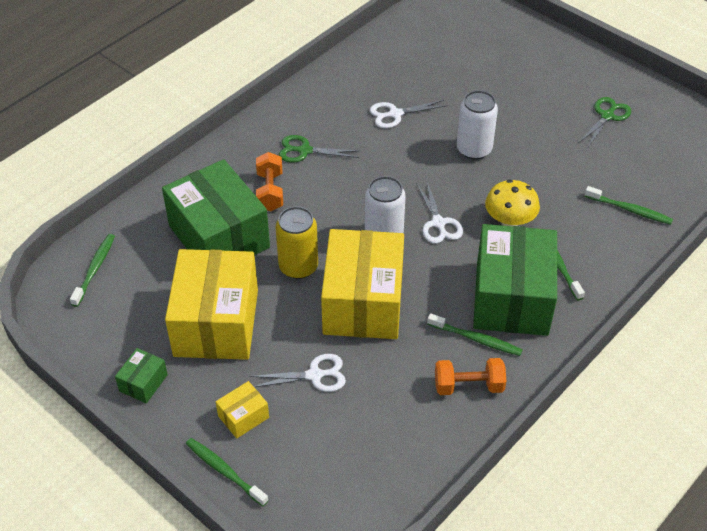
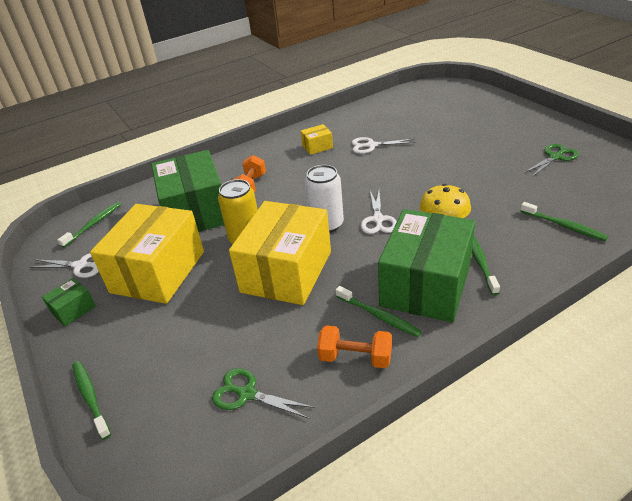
camera: 20 degrees right, 10 degrees down
(243, 417) = (135, 351): yellow box -> yellow box (317, 147)
(304, 151) = (290, 163): green scissors -> green scissors (247, 394)
(314, 375) = (215, 325): white scissors -> white scissors (81, 265)
(474, 149) = (428, 171): white can -> none

